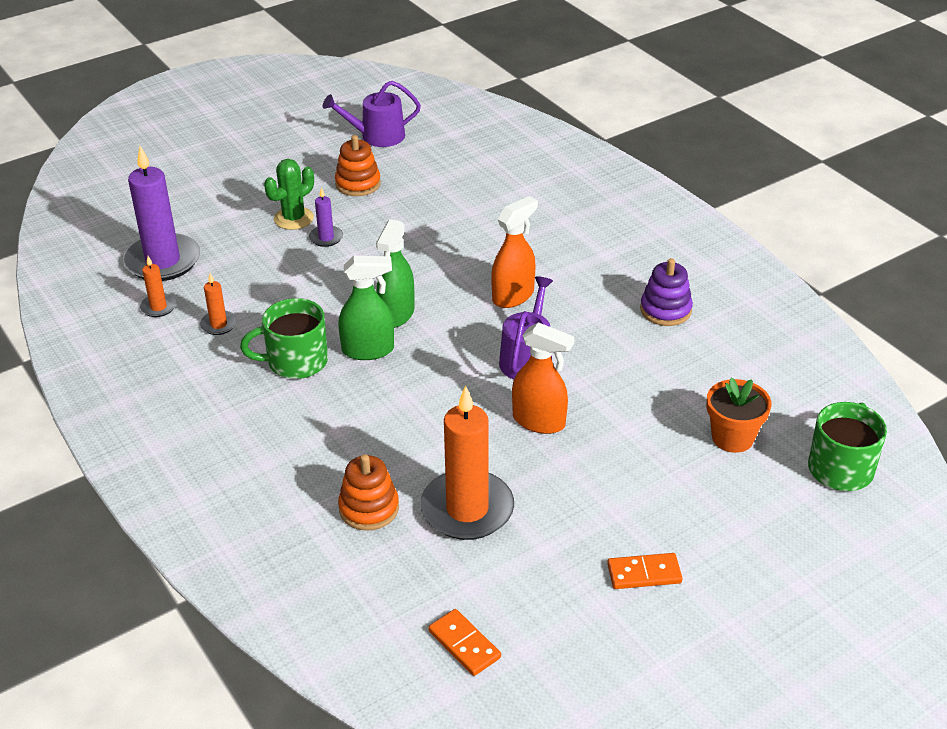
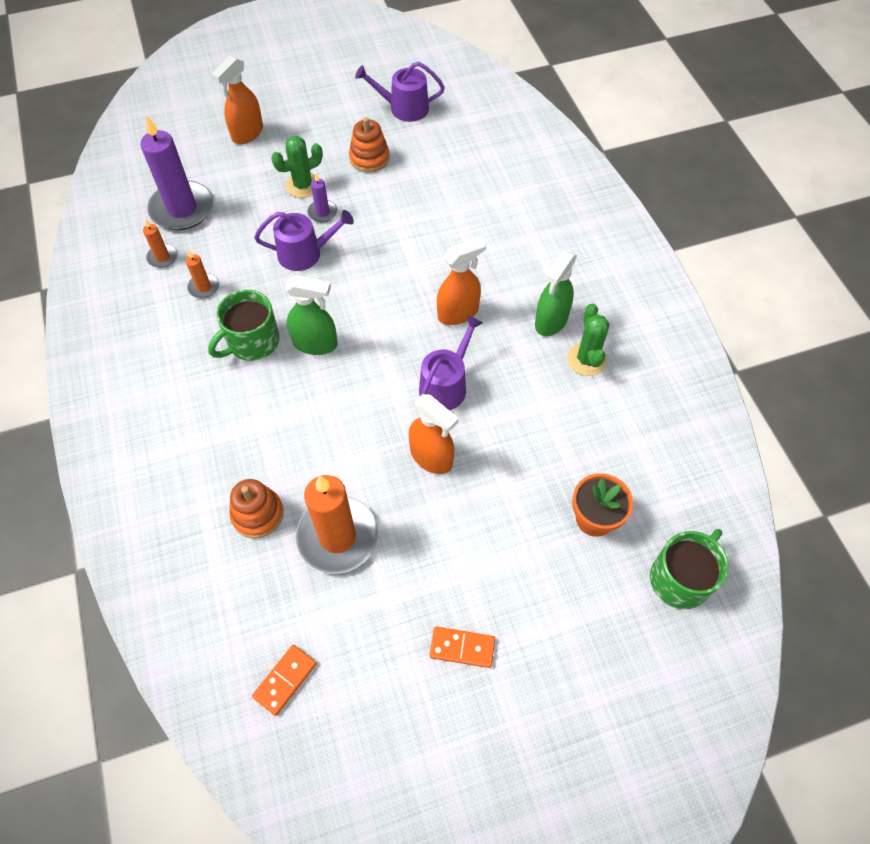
camera: 15 degrees right, 20 degrees up
(210, 184) = (247, 133): none -> orange spray bottle
(296, 361) = (252, 342): green mug -> green mug turned 45 degrees counterclockwise
(322, 275) = (305, 253): none -> purple watering can
(396, 314) = (352, 310): green spray bottle -> green spray bottle (551, 321)
(464, 644) = (285, 680): orange domino -> orange domino turned 60 degrees clockwise
(665, 310) = (587, 359): purple stacking toy -> green cactus

